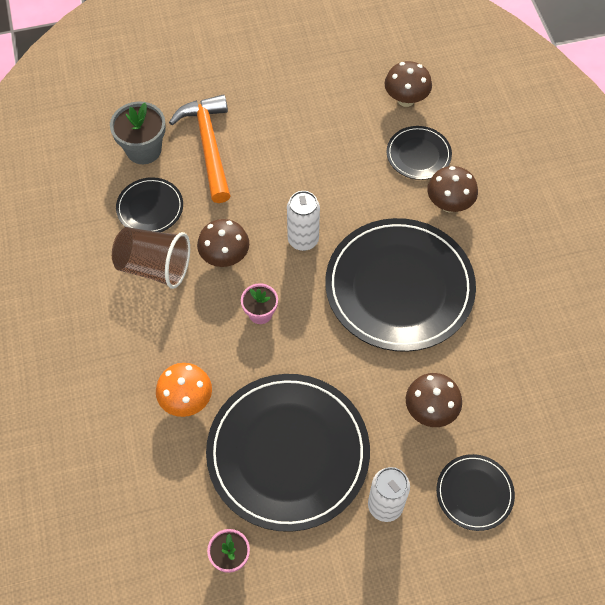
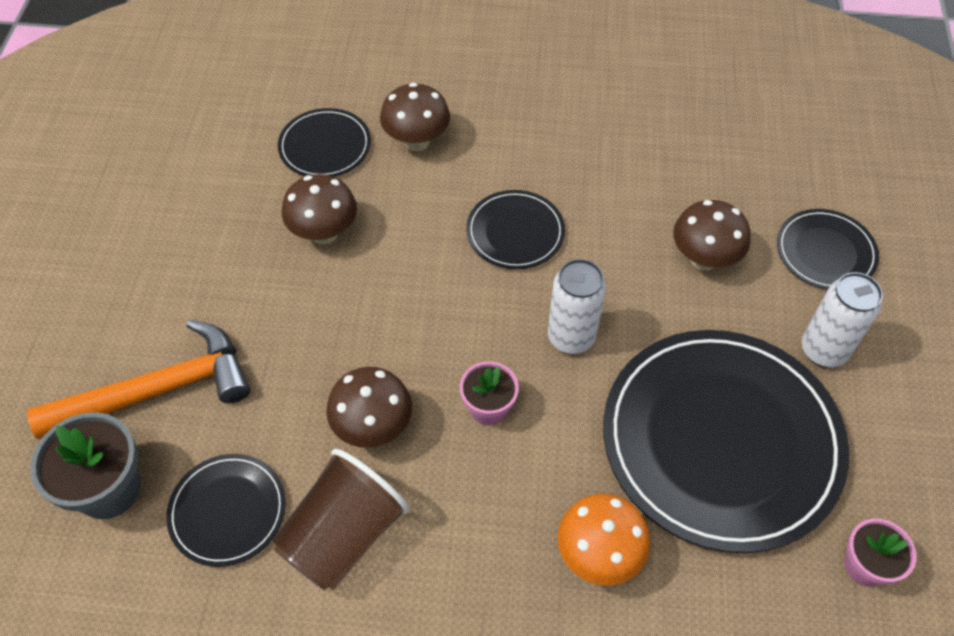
camera: 70 degrees left, 5 degrees down
(208, 145) = (159, 390): orange hammer -> orange hammer turned 150 degrees clockwise
(303, 240) = (392, 317): white can -> white can (571, 337)
(399, 287) = (515, 232): black plate -> black plate, size x0.47
(406, 99) = (230, 130): brown mushroom -> brown mushroom (324, 233)

